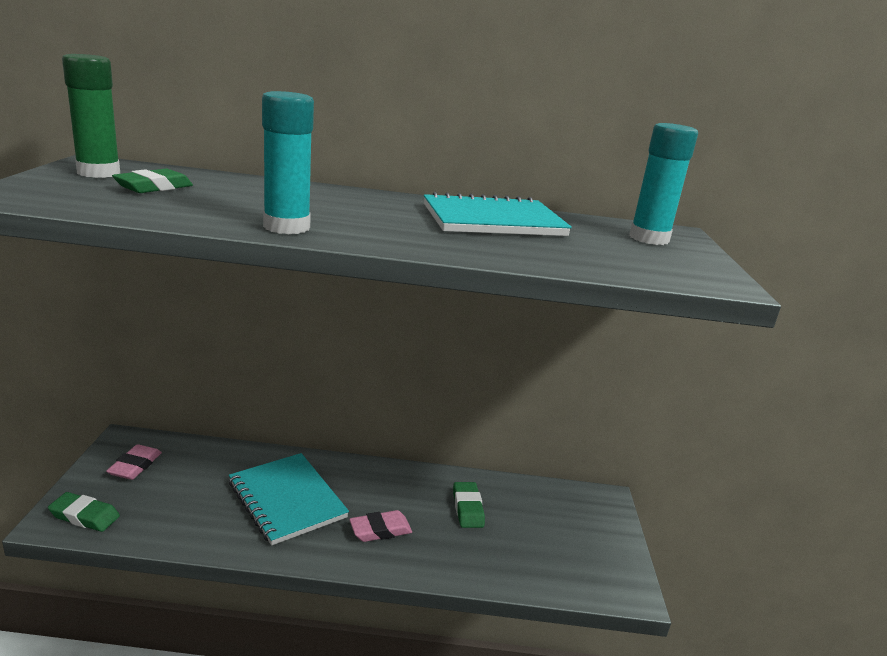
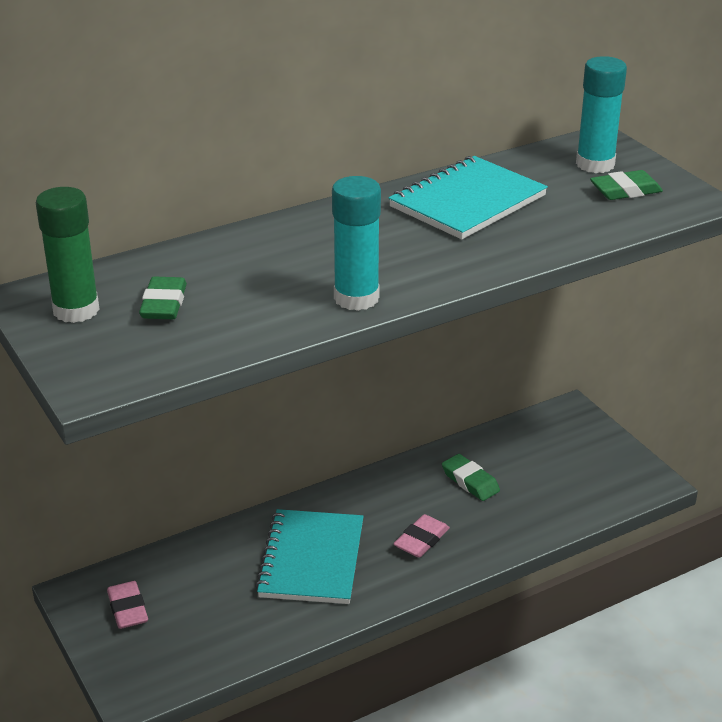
camera: 30 degrees left, 10 degrees up
(84, 516) = (153, 674): green eraser -> green eraser (625, 191)
(287, 500) = (311, 559): turquoise notebook -> turquoise notebook turned 75 degrees clockwise

